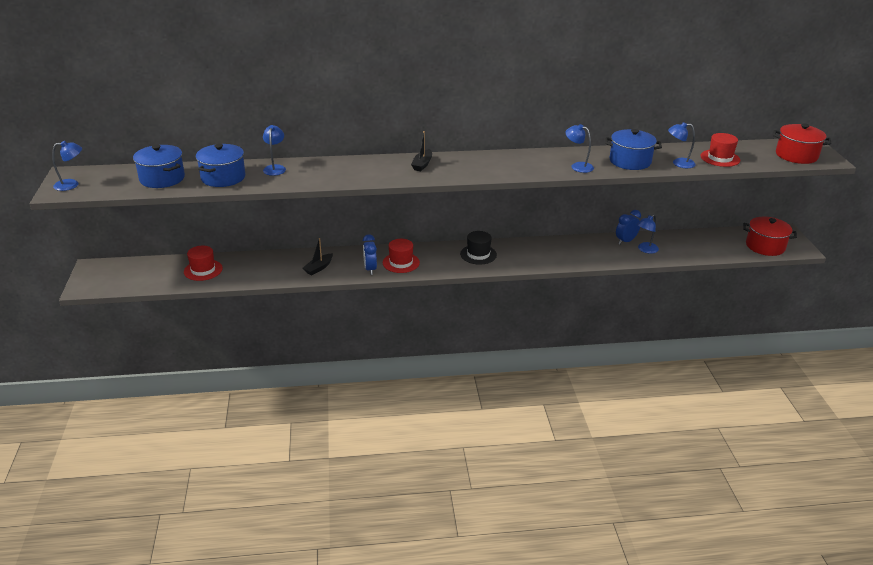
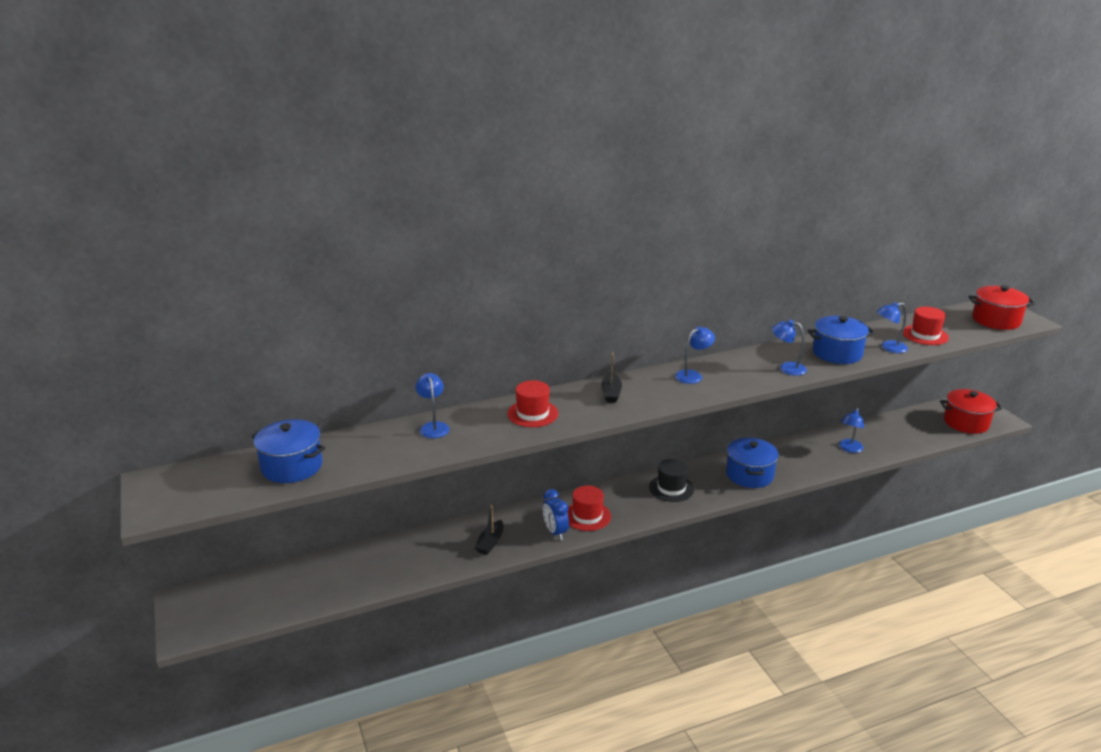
camera: 15 degrees left, 5 degrees down
(72, 184) = (167, 497): blue lamp -> blue lamp (693, 375)
(203, 270) = (340, 574): red hat -> red hat (532, 413)
(223, 177) = (374, 451): blue pot -> blue pot (749, 475)
(625, 241) = (822, 442): blue clock -> none

